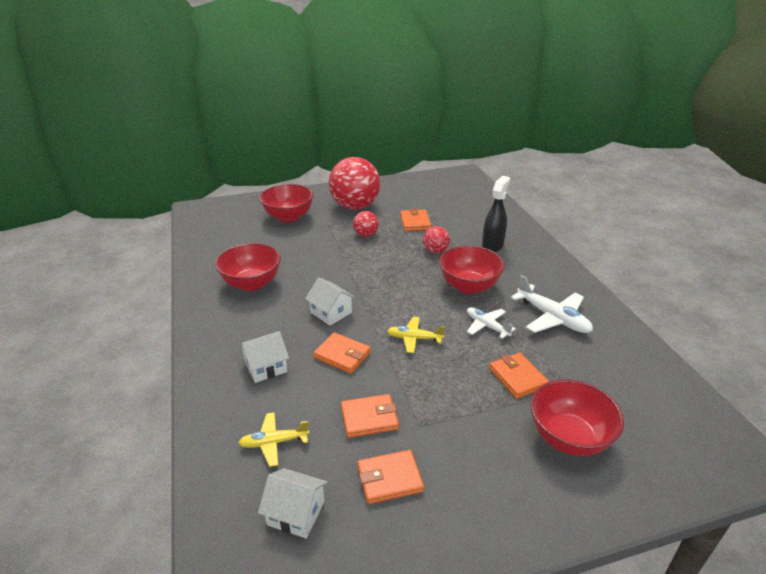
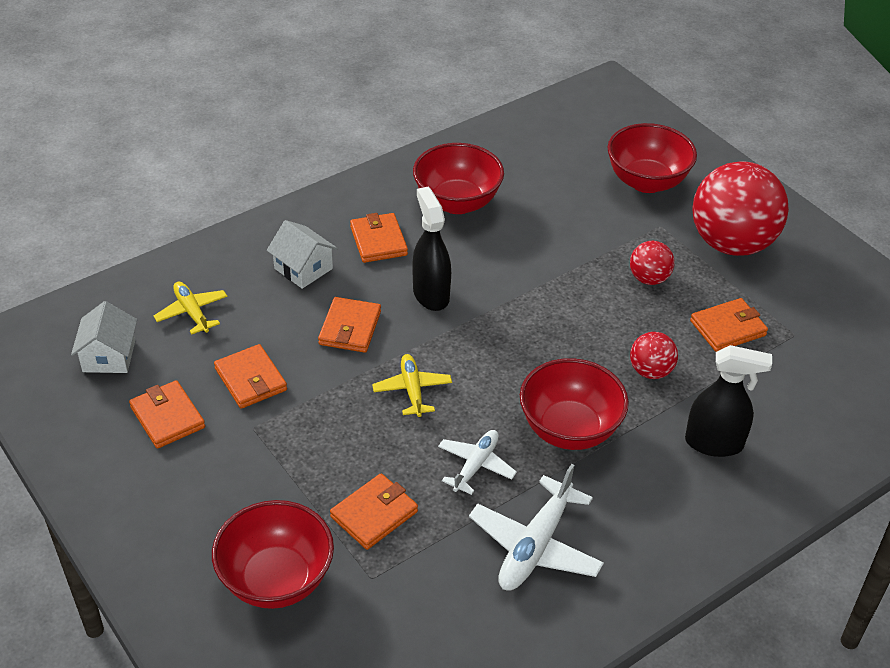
camera: 70 degrees right, 10 degrees up
(263, 324) = (378, 241): none -> orange wallet
(331, 312) = (431, 294): white house -> black spray bottle

